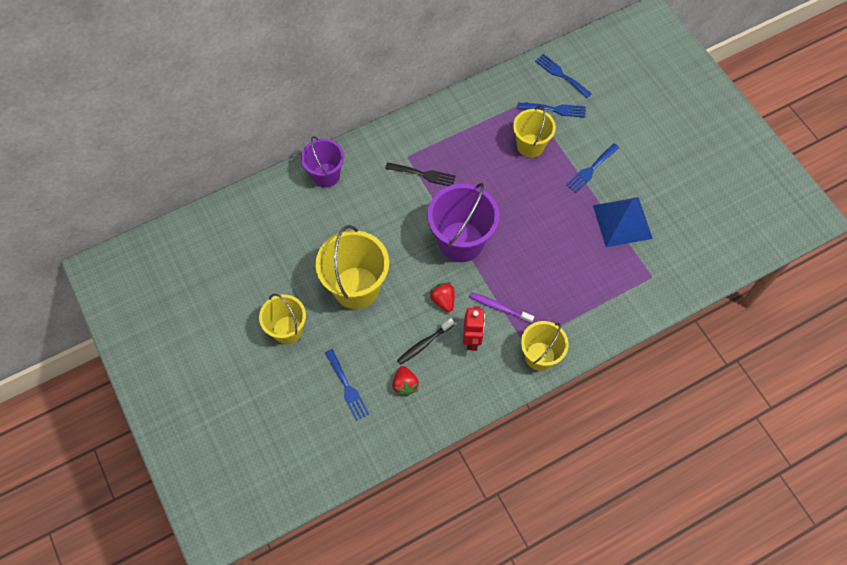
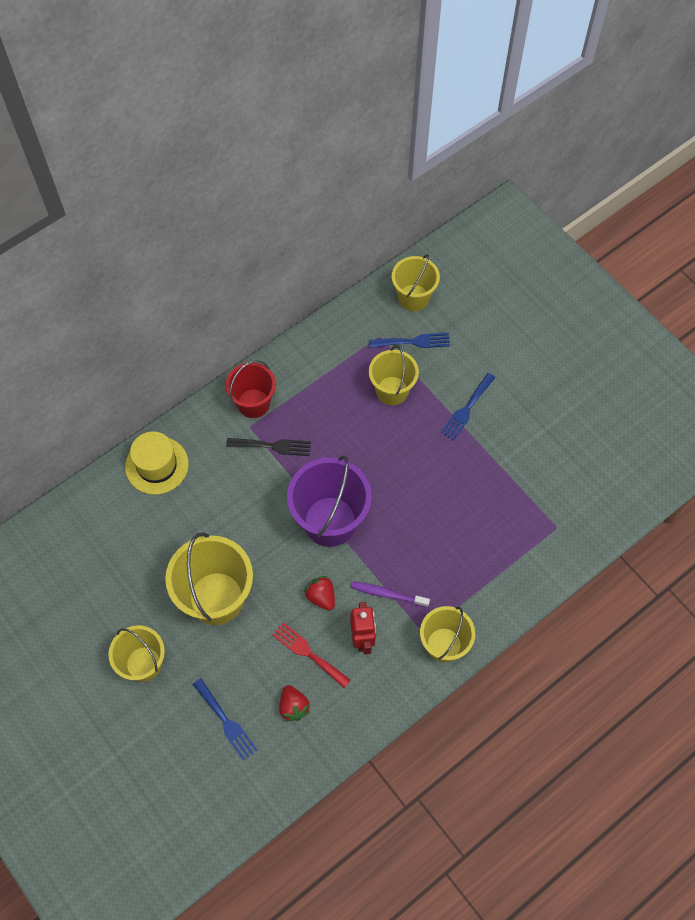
camera: 10 degrees left, 0 degrees up
(326, 175) = (157, 465): purple bucket -> yellow hat
(413, 138) = (253, 403): none -> red bucket
(424, 344) = (308, 653): black toothbrush -> red fork
(560, 74) = (413, 298): blue fork -> yellow bucket
(622, 221) = (512, 466): blue pyramid -> none

